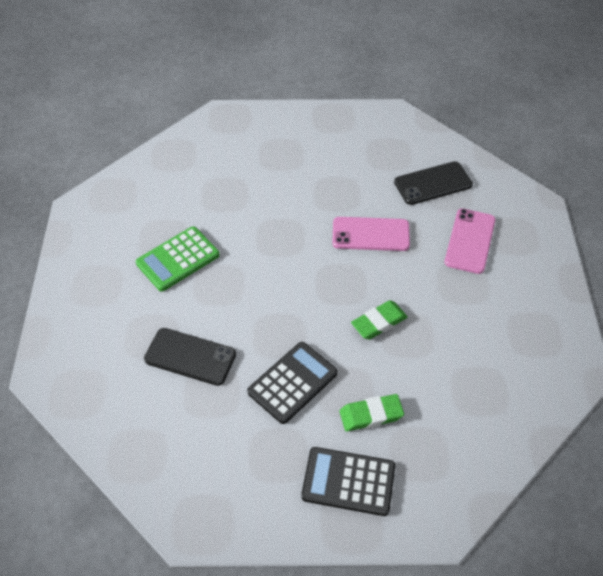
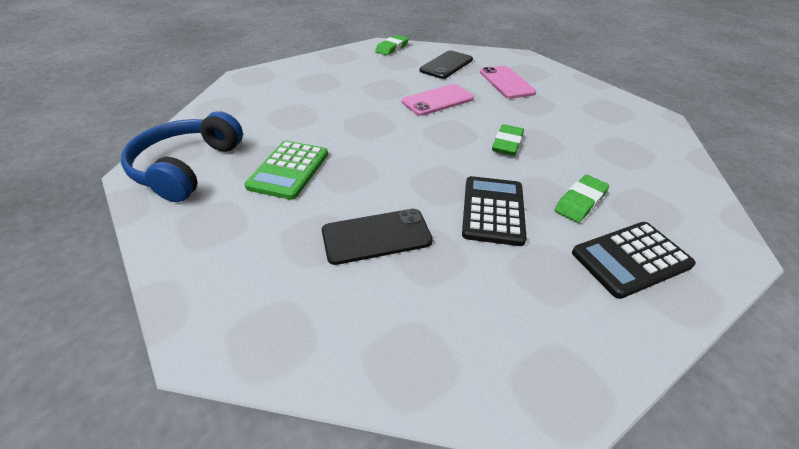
camera: 35 degrees left, 10 degrees down
(111, 219) = (187, 167): none -> blue headphones
(400, 127) = (392, 48): none -> green eraser

